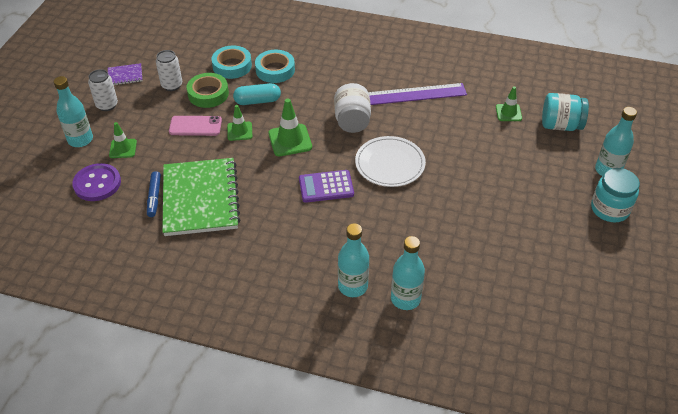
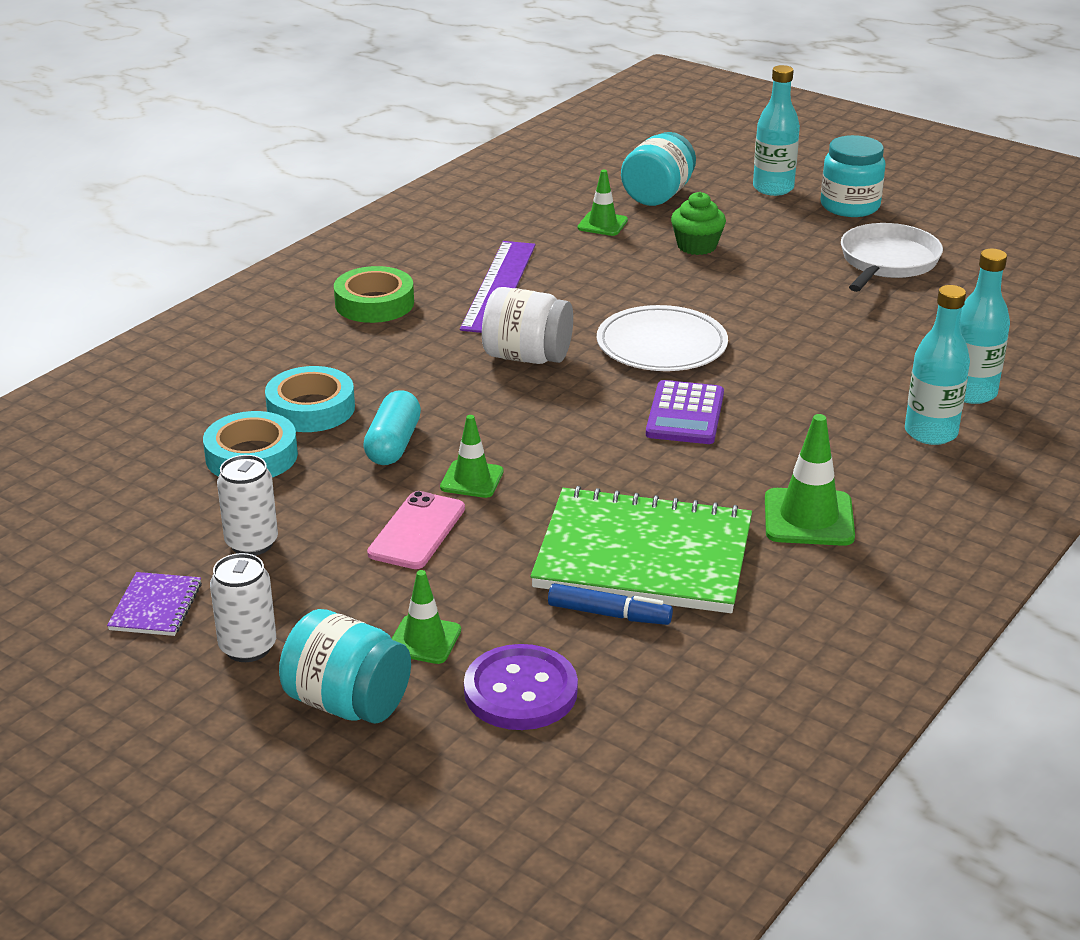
camera: 70 degrees left, 15 degrees down
(80, 140) = (348, 703): turquoise bottle -> turquoise jar
(208, 94) = (322, 500): green tape -> green tape (374, 303)
(290, 140) = (537, 428): green traffic cone -> green traffic cone (808, 518)
(508, 154) = (696, 246): none -> green cupcake
(544, 238) = (887, 262): none -> white pan

